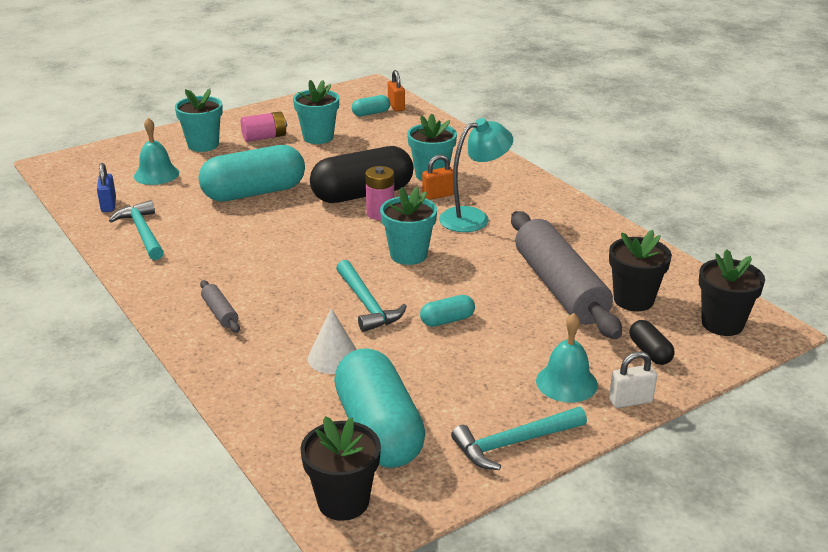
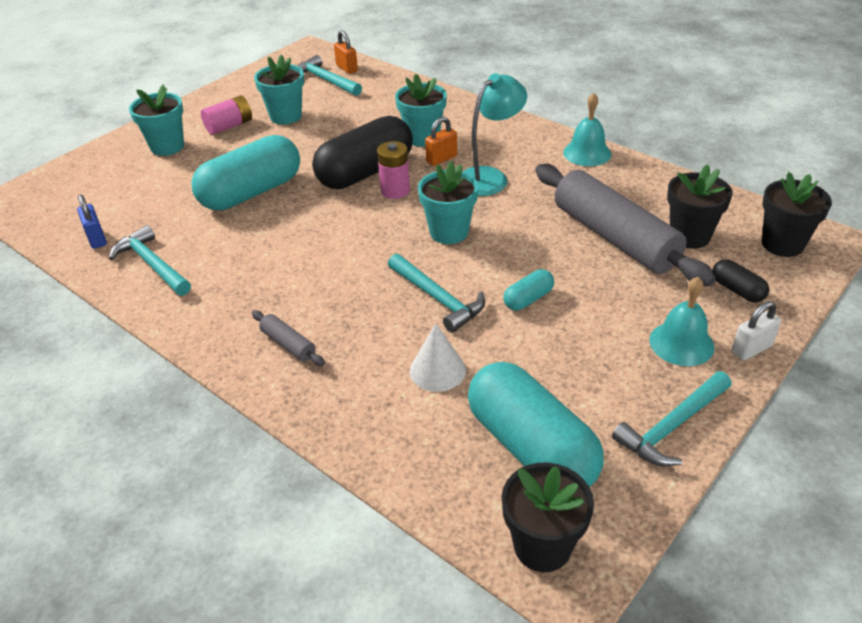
camera: 15 degrees left, 10 degrees up
(156, 174) = (133, 191): turquoise bell -> turquoise bell (587, 153)
(371, 113) = (325, 80): turquoise capsule -> turquoise hammer

